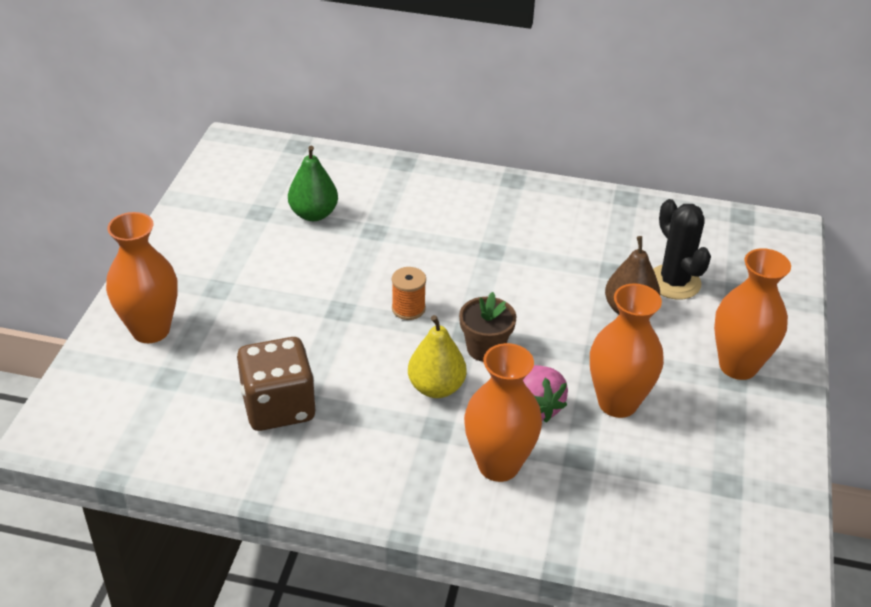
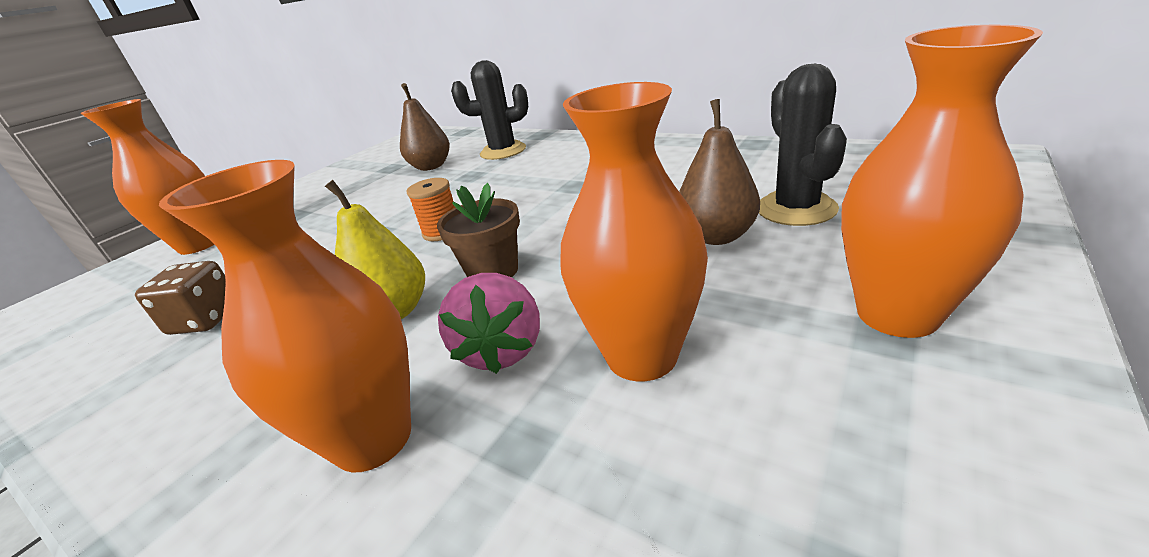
camera: 25 degrees right, 10 degrees down
(278, 407) = (205, 319): brown dice -> brown dice, size x0.63
(313, 214) = (431, 167): green pear -> brown pear
(381, 191) = (503, 151): none -> black cactus

